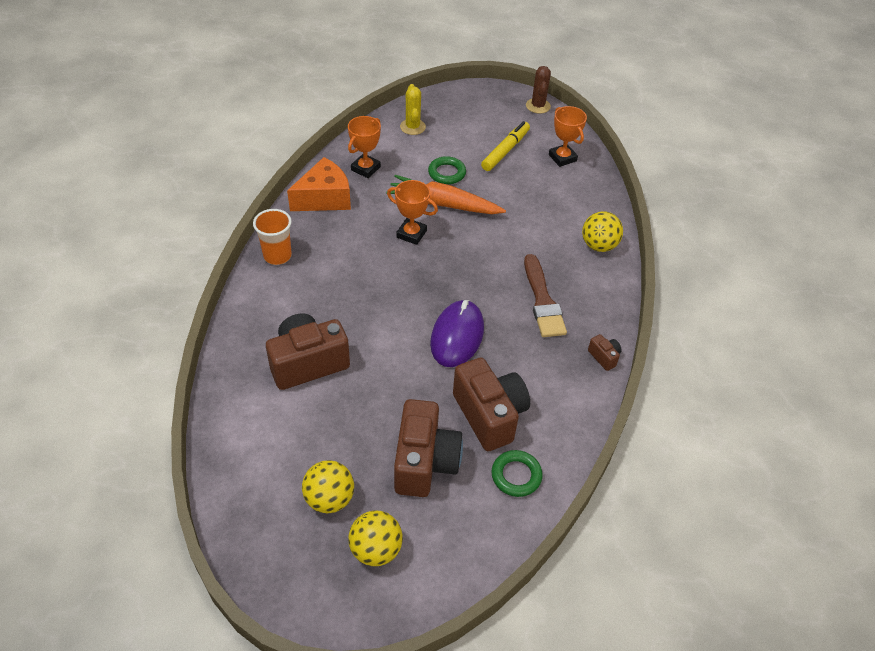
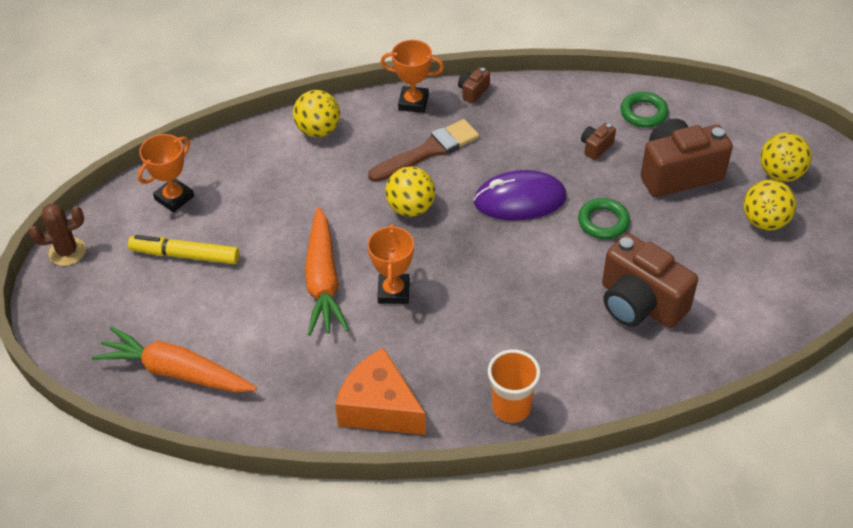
camera: 110 degrees left, 0 degrees up
(365, 168) = (295, 388): orange trophy -> orange trophy (413, 102)
(412, 127) = (176, 372): yellow cactus -> orange carrot
(447, 173) = (261, 298): green ring -> green ring (603, 222)
(485, 269) = (411, 208): none -> yellow ball
(489, 415) = (596, 147): brown camera -> brown camera, size x0.43

